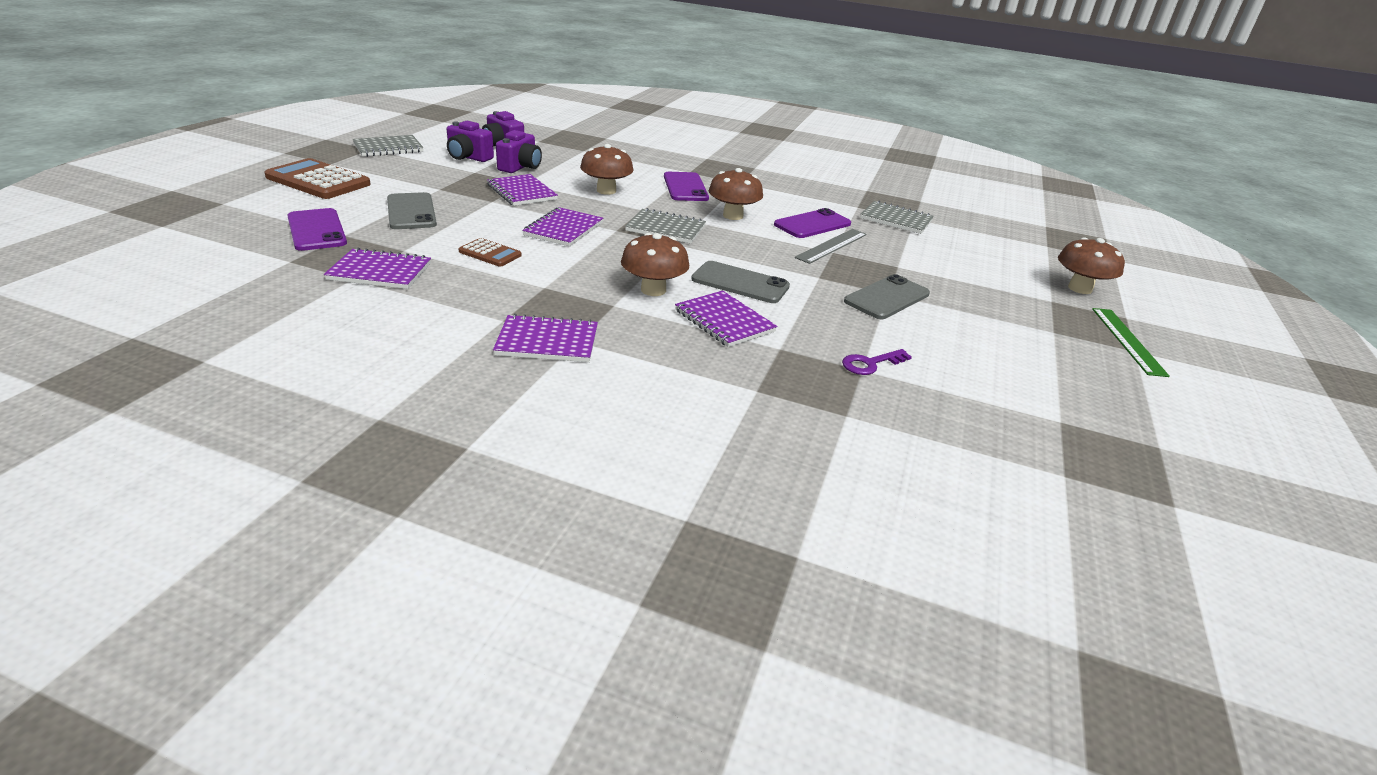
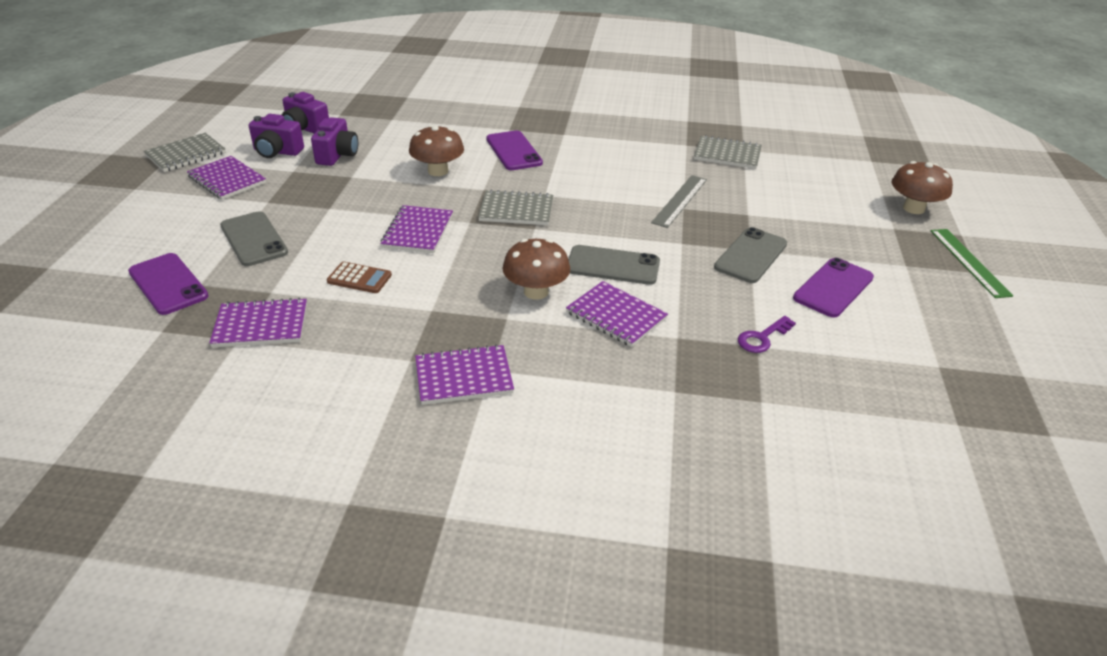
camera: 10 degrees left, 5 degrees up
(318, 181) = (134, 216): brown calculator -> none
(522, 192) = (354, 190): purple notebook -> purple notebook (227, 180)
(733, 216) = (574, 180): brown mushroom -> none
(812, 224) = (652, 176): purple phone -> purple phone (833, 288)

